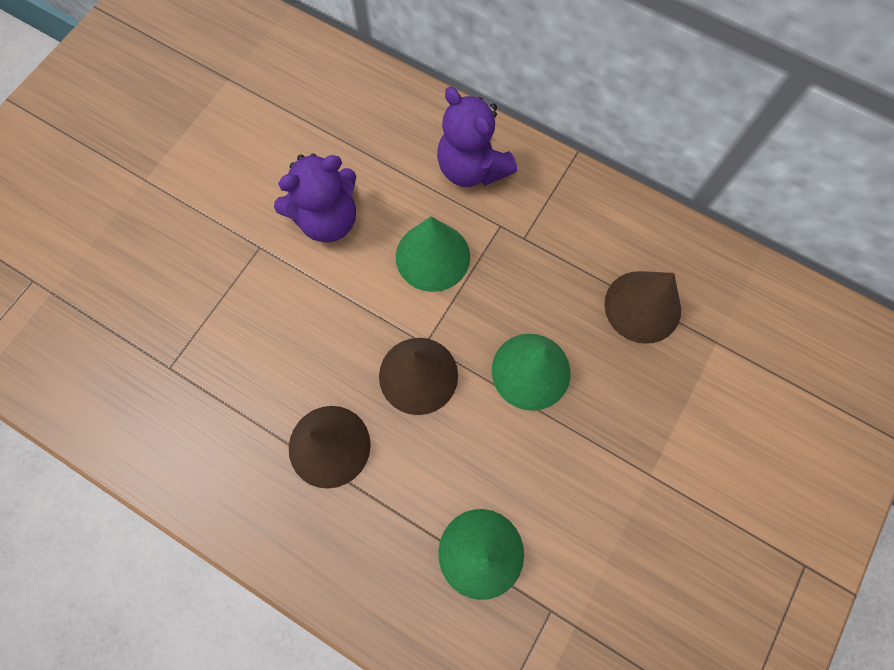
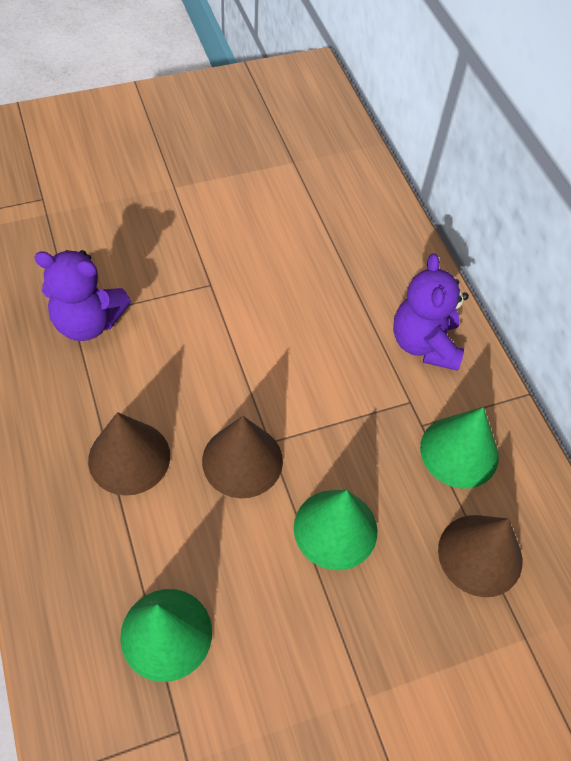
camera: 35 degrees right, 15 degrees down
(327, 219) = (277, 301): purple teddy bear -> purple teddy bear (88, 322)
(432, 256) = (333, 384): green cone -> green cone (459, 452)

